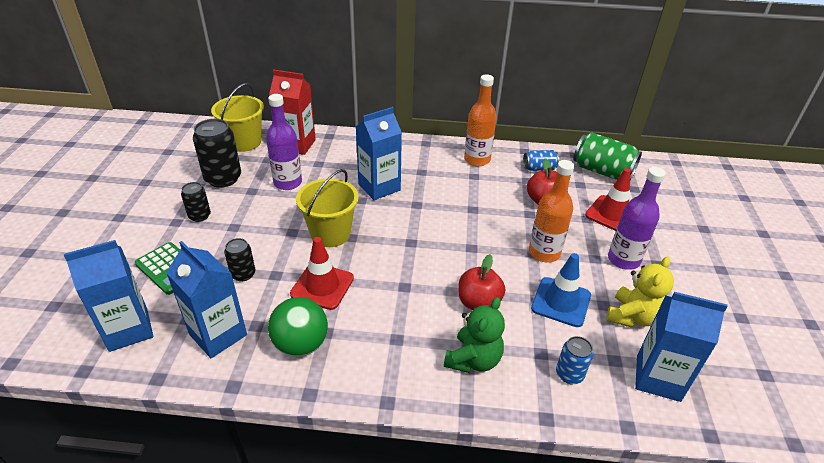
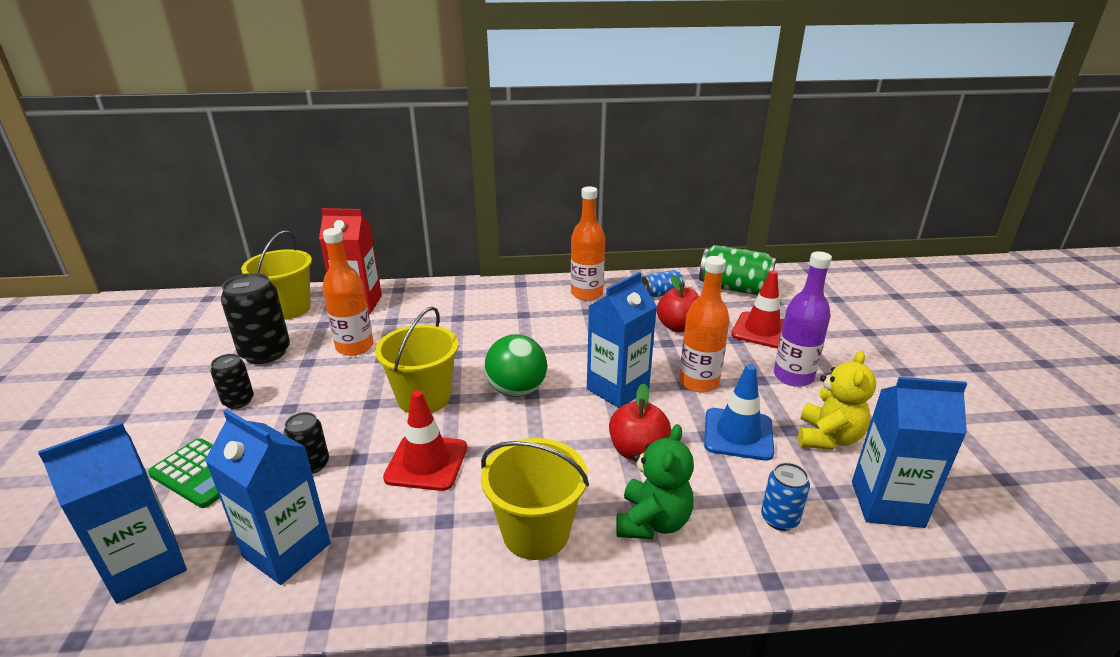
camera: 10 degrees left, 10 degrees down
(288, 183) = (355, 347): purple bottle -> orange bottle
(301, 344) = (412, 542): green ball -> green ball (516, 390)
(379, 187) = (475, 337): blue carton -> blue carton (617, 389)
(387, 352) = (536, 532): none -> yellow bucket

